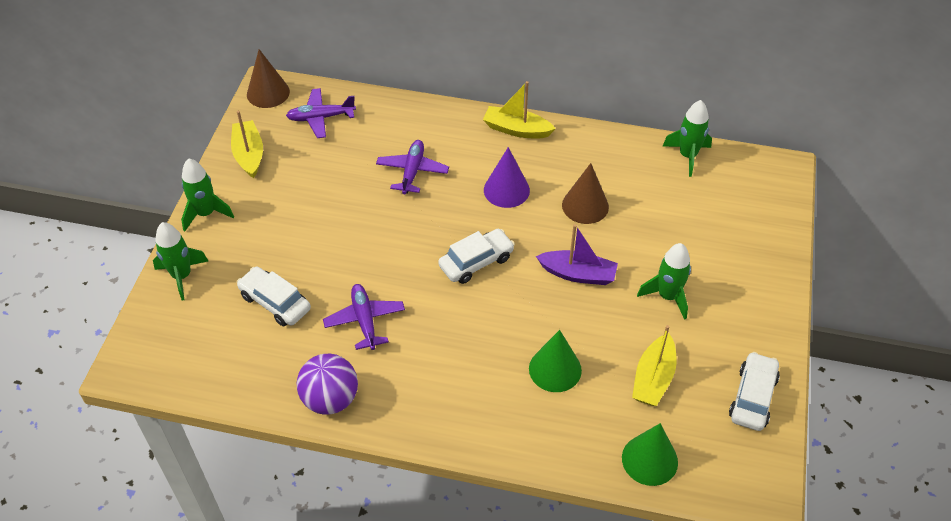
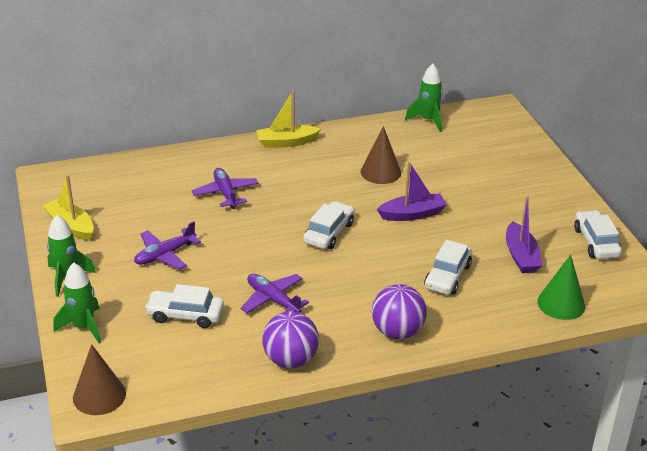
camera: 30 degrees left, 15 degrees down
(268, 93) = (51, 180): brown cone -> brown cone (99, 395)
(321, 118) = (115, 182): purple plane -> purple plane (165, 255)
(454, 414) = (397, 331): none -> purple ball
(506, 190) = (312, 181): purple cone -> none
(555, 369) = (447, 276): green cone -> white car
(653, 378) = (521, 256): yellow boat -> purple boat
(667, 296) = (488, 205): green rocket -> none

